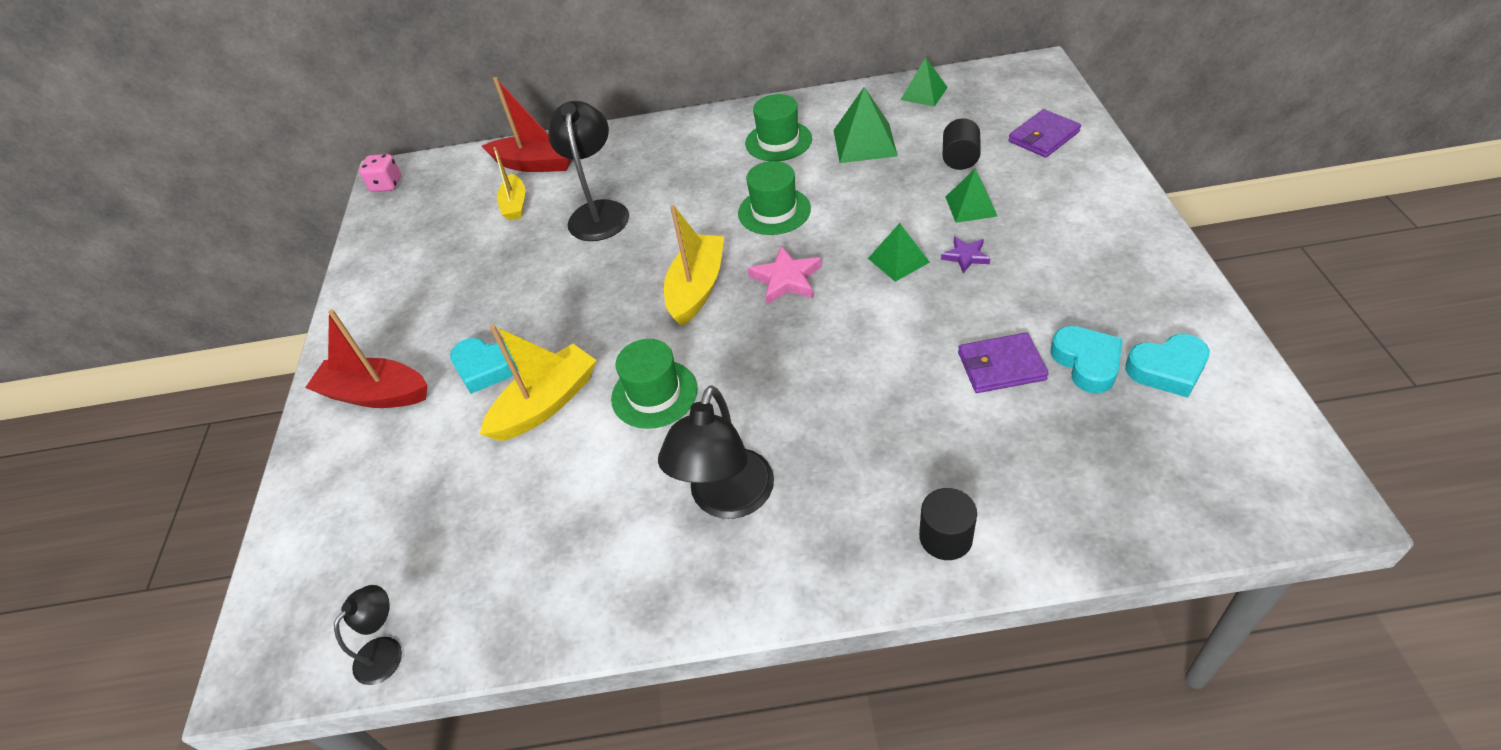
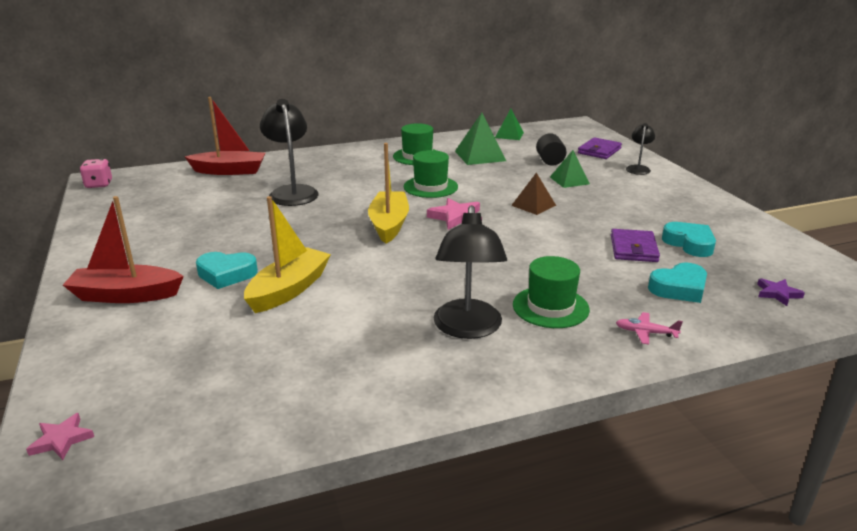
camera: 20 degrees left, 20 degrees down
(276, 614) = (61, 440): none -> pink star
(386, 651) = (190, 451): black lamp -> black lamp (638, 168)
(515, 205) = (219, 191): yellow boat -> none
(654, 394) = (380, 278): green hat -> green hat (550, 307)
(898, 260) = (533, 205): green pyramid -> brown pyramid
(945, 537) = (646, 333): black cylinder -> pink plane
(965, 256) = (579, 202): purple star -> purple star (777, 294)
(1001, 366) = (633, 248): purple wallet -> purple wallet turned 60 degrees counterclockwise
(1167, 369) = (742, 243): turquoise heart -> turquoise heart (679, 288)

